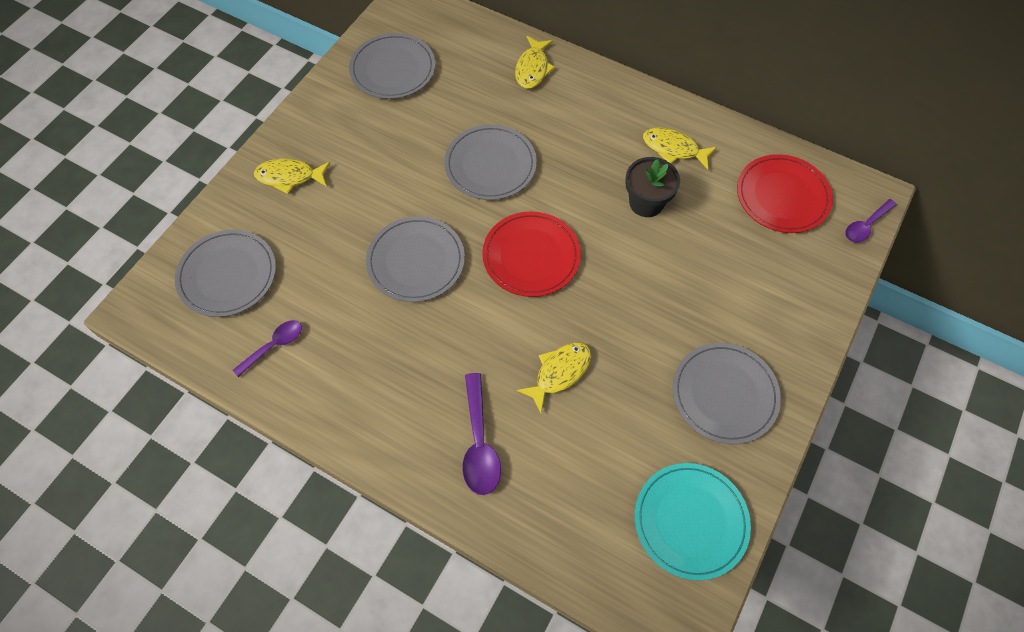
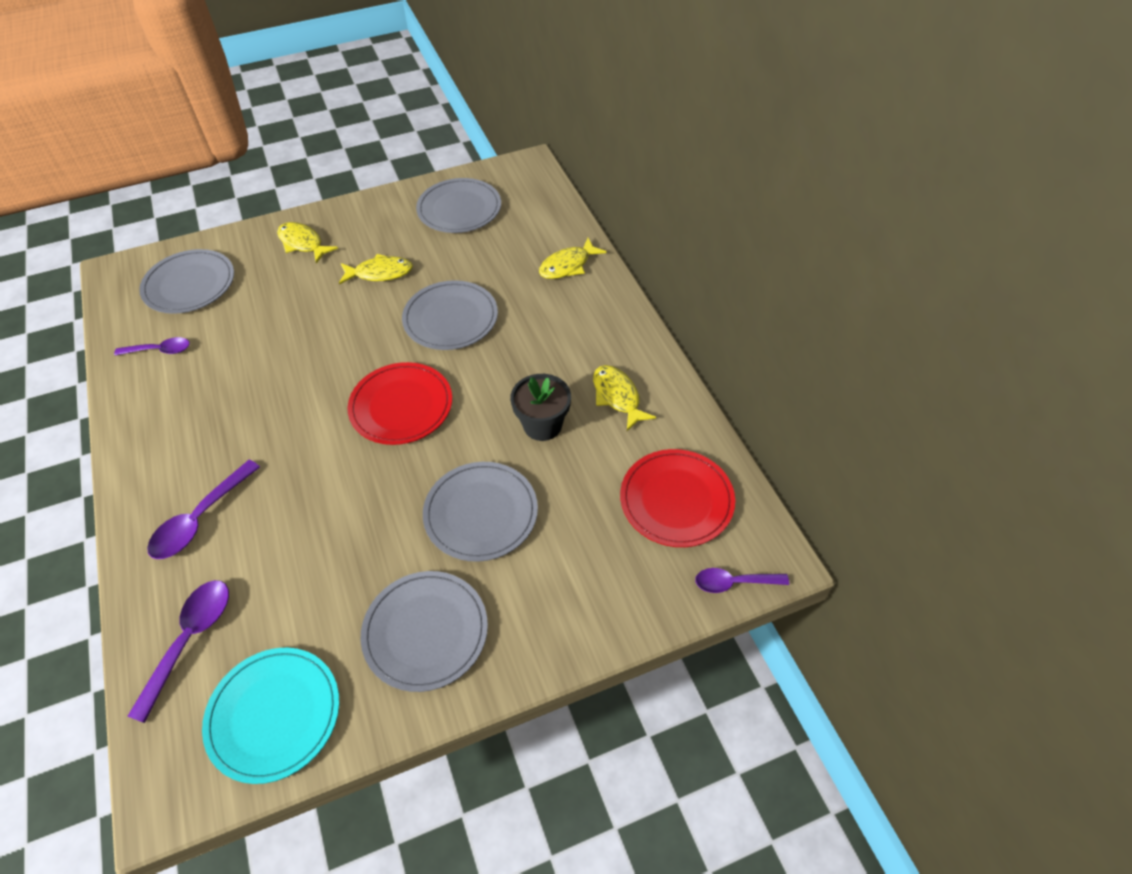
camera: 40 degrees right, 10 degrees down
(416, 261) = (315, 354): grey plate -> grey plate (481, 513)
(559, 373) = (317, 510): yellow fish -> yellow fish (380, 273)
(576, 525) = (190, 640): none -> purple spoon

